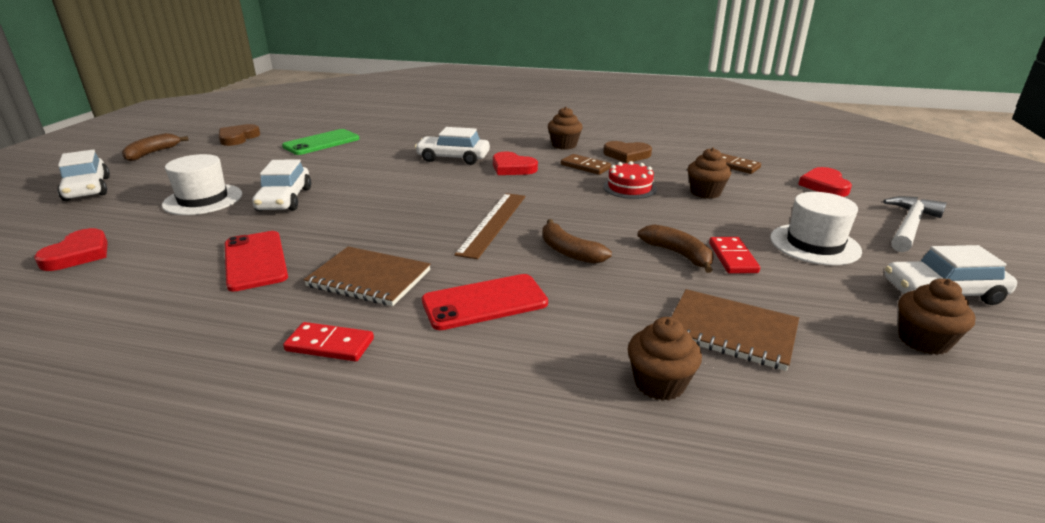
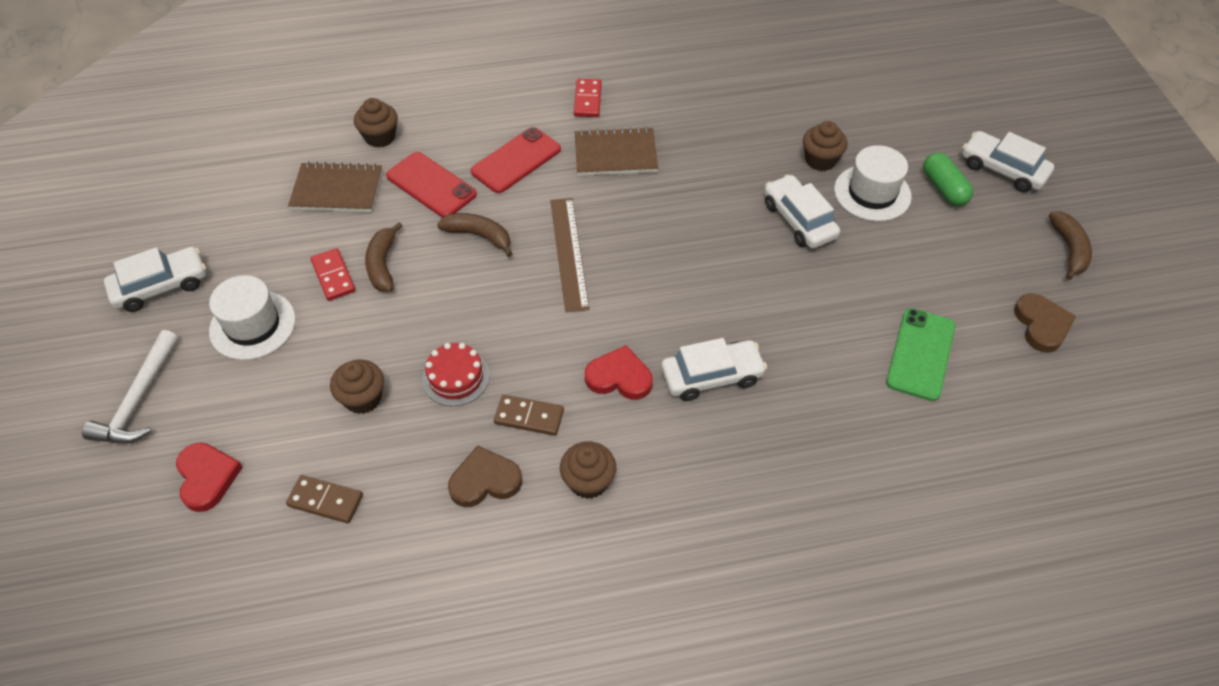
camera: 155 degrees right, 25 degrees up
(78, 254) = (854, 105): red heart -> none
(150, 190) = (944, 188): none -> green capsule
(255, 261) = (718, 142): red phone -> red phone (431, 185)
(330, 345) = (587, 100): red domino -> red domino turned 75 degrees counterclockwise
(678, 254) = (383, 265): brown banana -> brown banana turned 60 degrees clockwise
(923, 340) = (202, 224): brown cupcake -> brown cupcake (820, 160)

